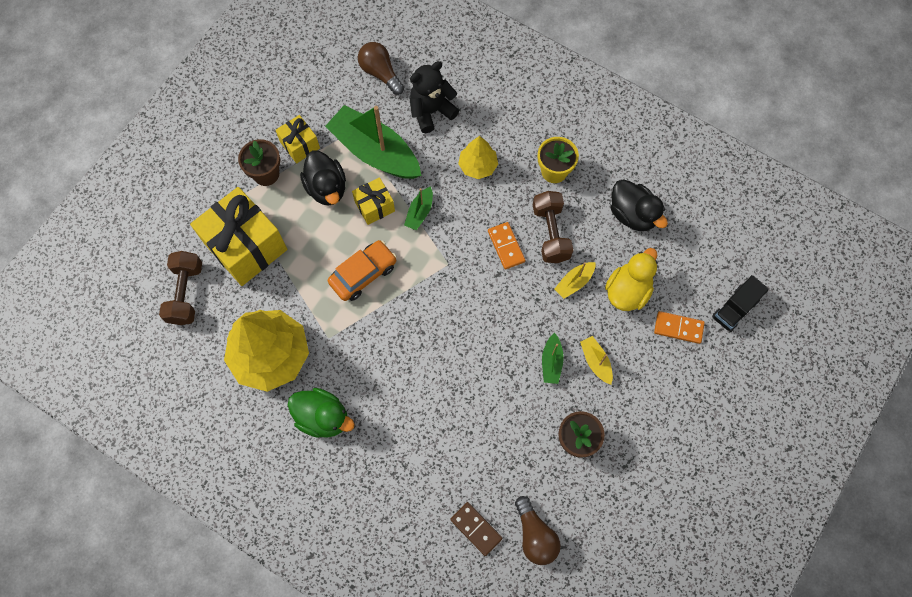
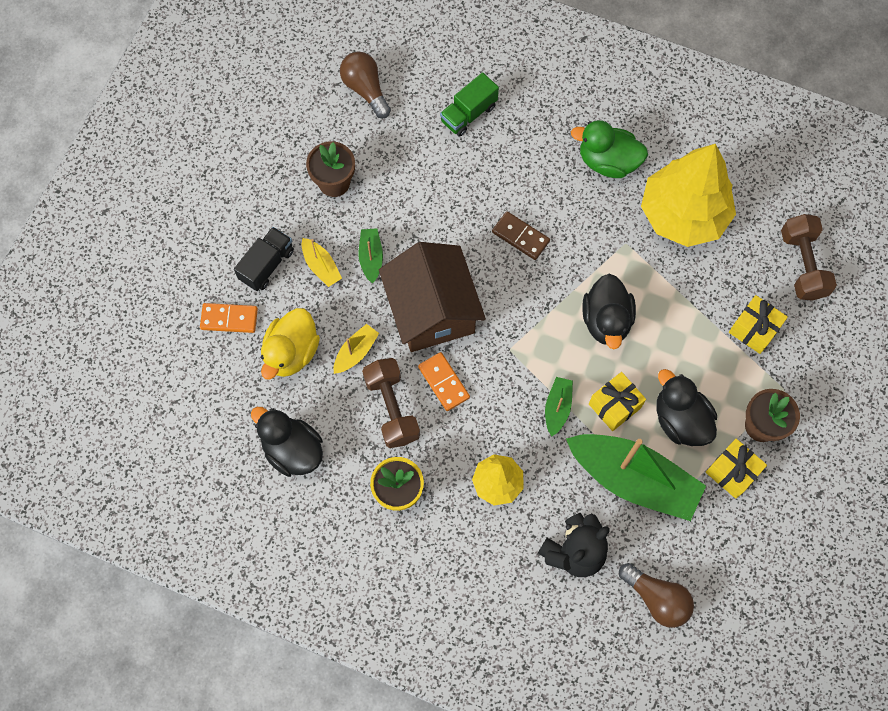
camera: 170 degrees right, 0 degrees up
(246, 246) = (753, 330): yellow gift -> yellow gift, size x0.51
(363, 274) = (606, 320): orange car -> black duck
(440, 490) = (468, 114): none -> green truck
(476, 529) = (425, 86): brown domino -> brown domino (520, 237)
(506, 306) = (432, 310): none -> brown house
(734, 309) = (163, 352): black truck -> black truck (267, 265)

